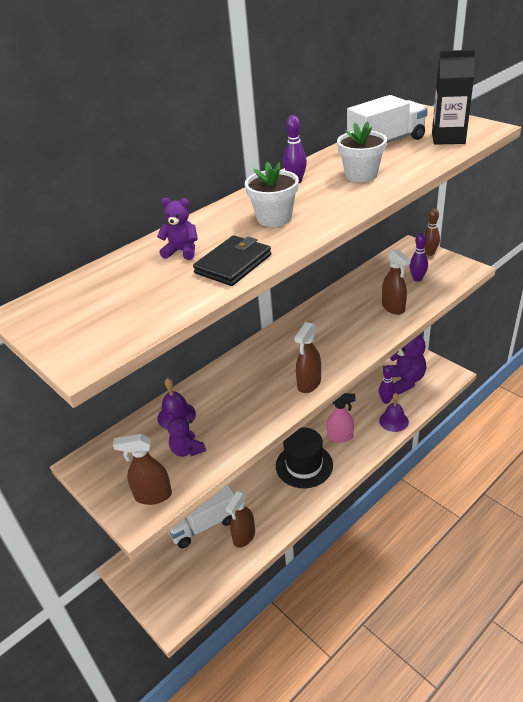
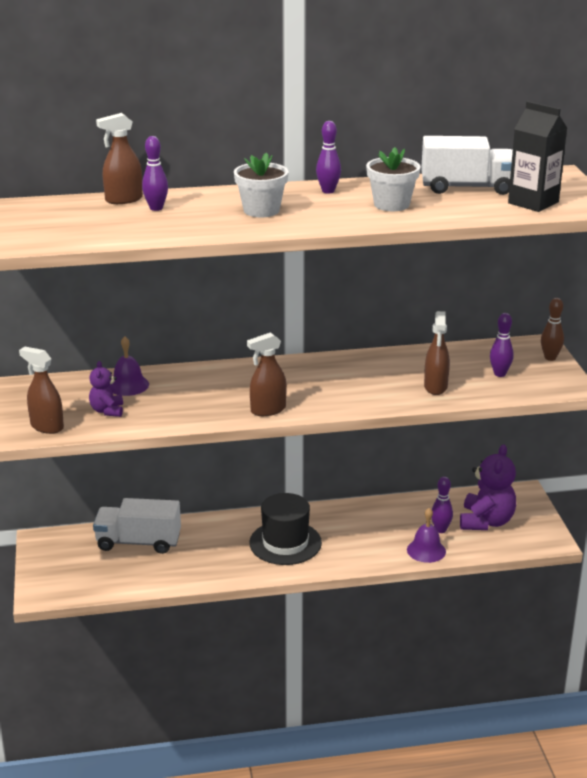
camera: 30 degrees right, 10 degrees down
(182, 251) = (156, 208): purple teddy bear -> purple bowling pin
(233, 264) = (178, 228): black wallet -> none
(244, 536) = (164, 569): brown spray bottle -> brown spray bottle (123, 200)
(340, 437) = (351, 537): pink spray bottle -> none

